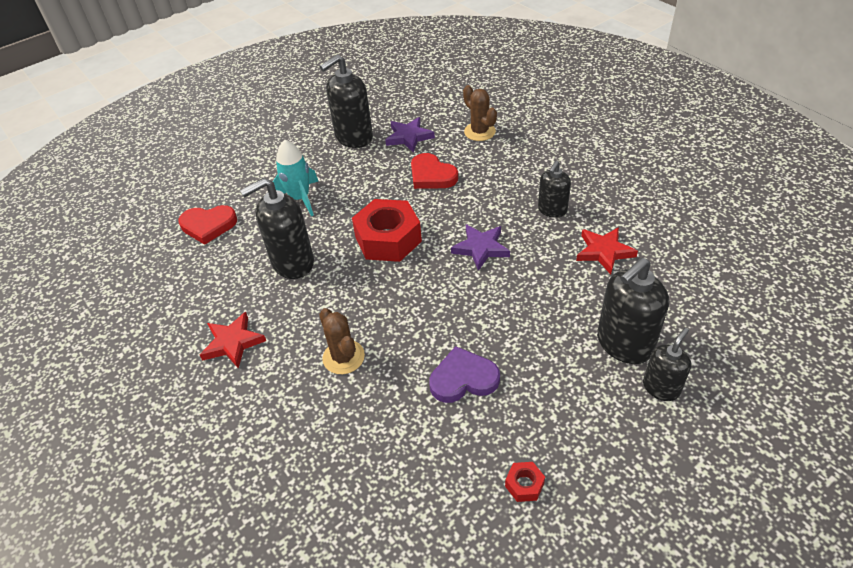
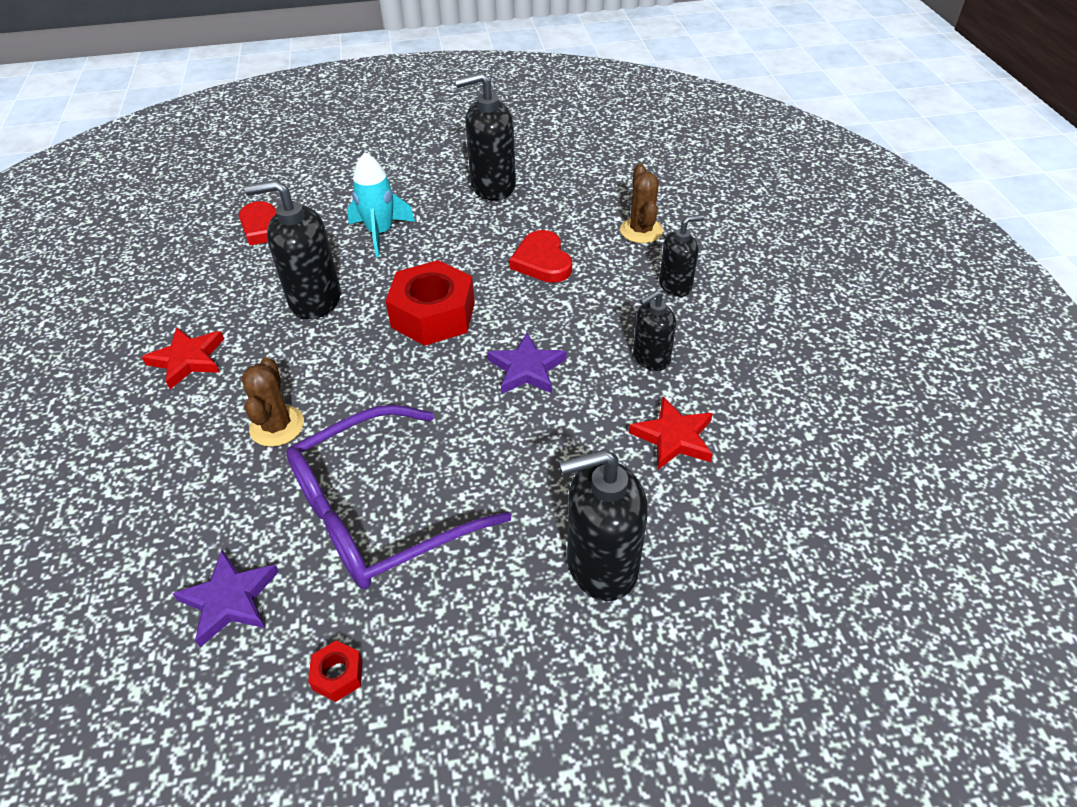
camera: 25 degrees right, 0 degrees up
(409, 137) = (554, 207): purple star -> purple star (230, 600)
(463, 379) = (378, 513): purple heart -> purple glasses
(661, 388) = (601, 645): black soap dispenser -> black soap dispenser (675, 285)

